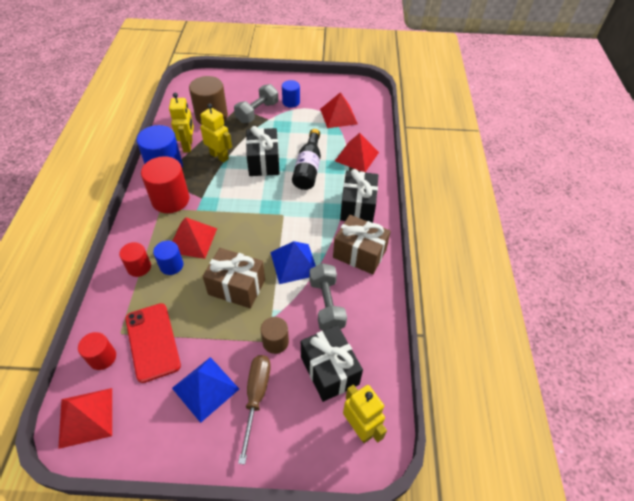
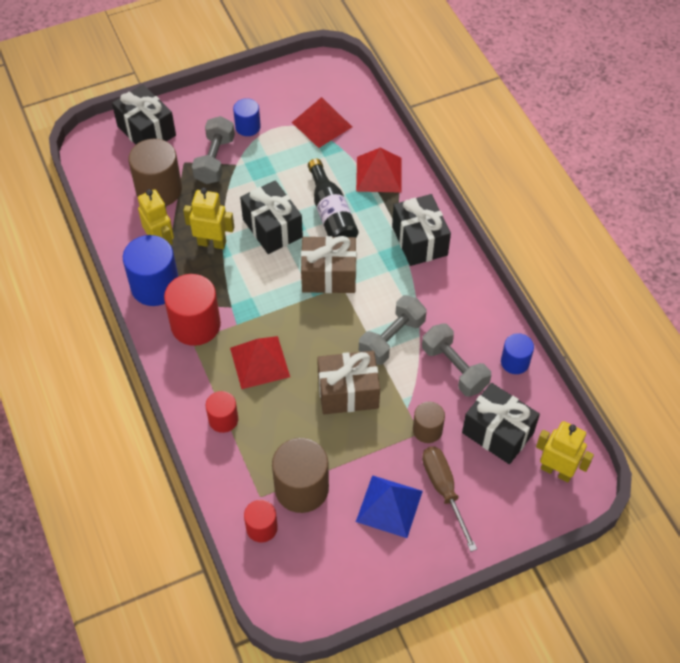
camera: 25 degrees left, 5 degrees up
(86, 417) = (292, 587): red pyramid -> none
(152, 341) = (301, 488): red phone -> brown cylinder
(171, 265) = (258, 401): blue cylinder -> blue cylinder (515, 362)
(229, 84) = (146, 131): none -> black gift
(294, 263) = (392, 338): blue pyramid -> grey dumbbell
(359, 254) = (454, 297): brown gift -> brown gift (329, 276)

